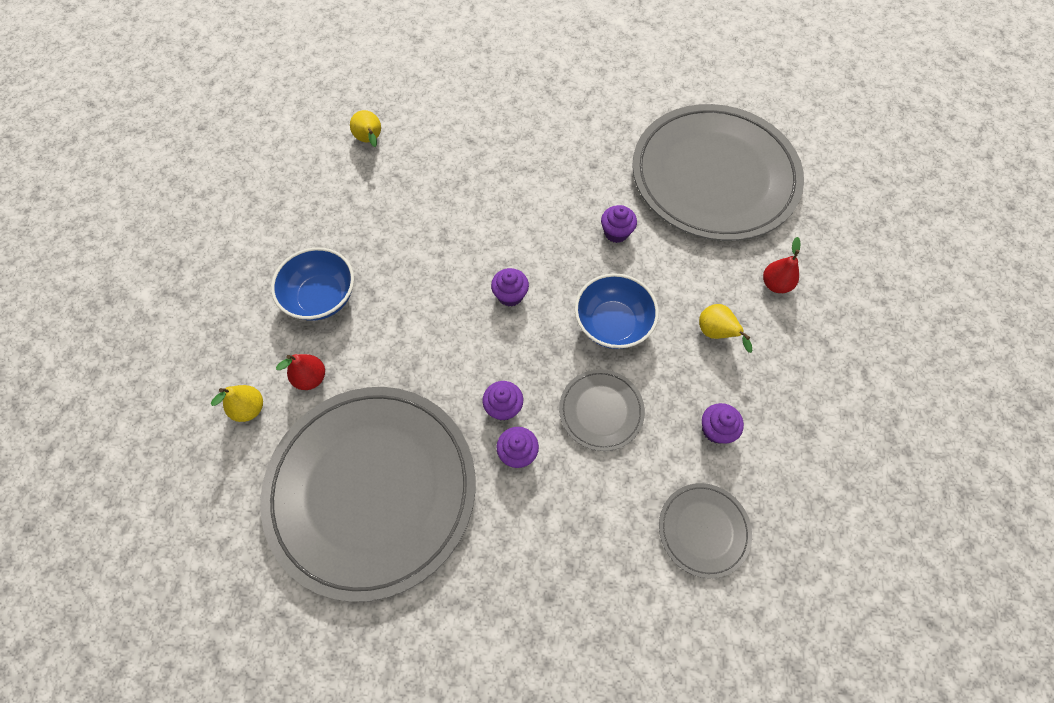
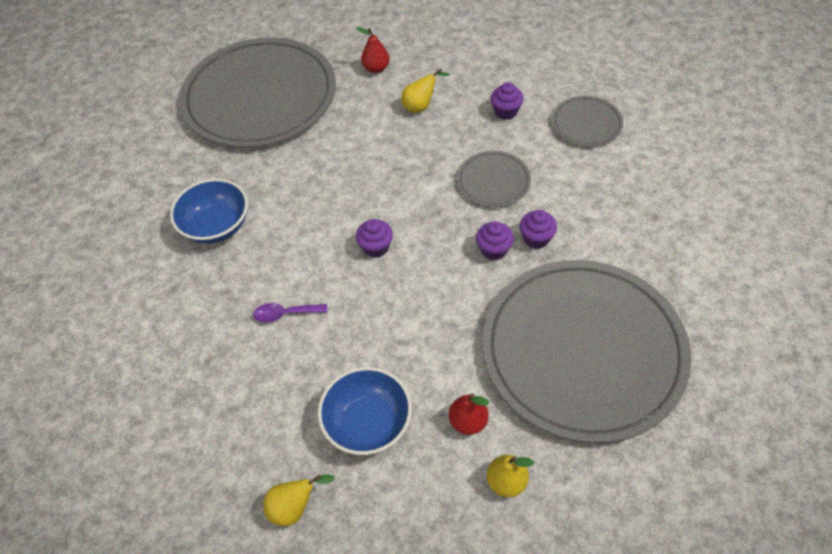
camera: 85 degrees left, 10 degrees down
(370, 140) = (148, 393): yellow pear -> yellow pear (295, 507)
(437, 226) = (285, 314): none -> purple spoon
(612, 324) = (409, 171): blue bowl -> blue bowl (217, 226)
(616, 232) = (312, 166): purple cupcake -> none

